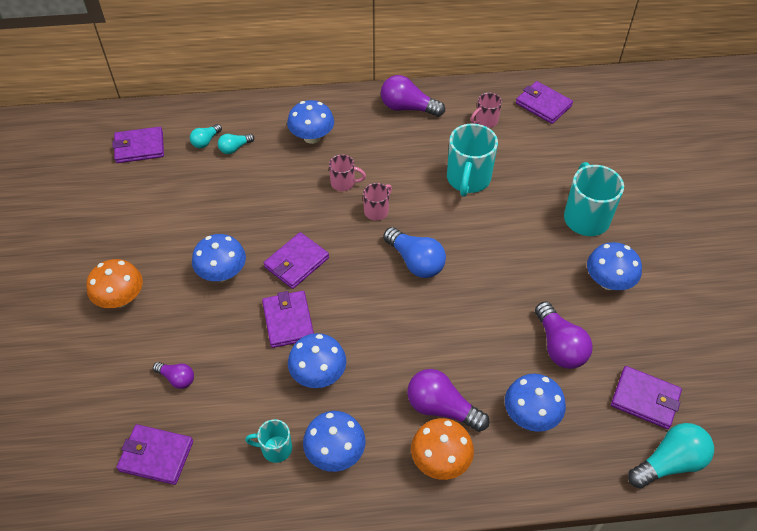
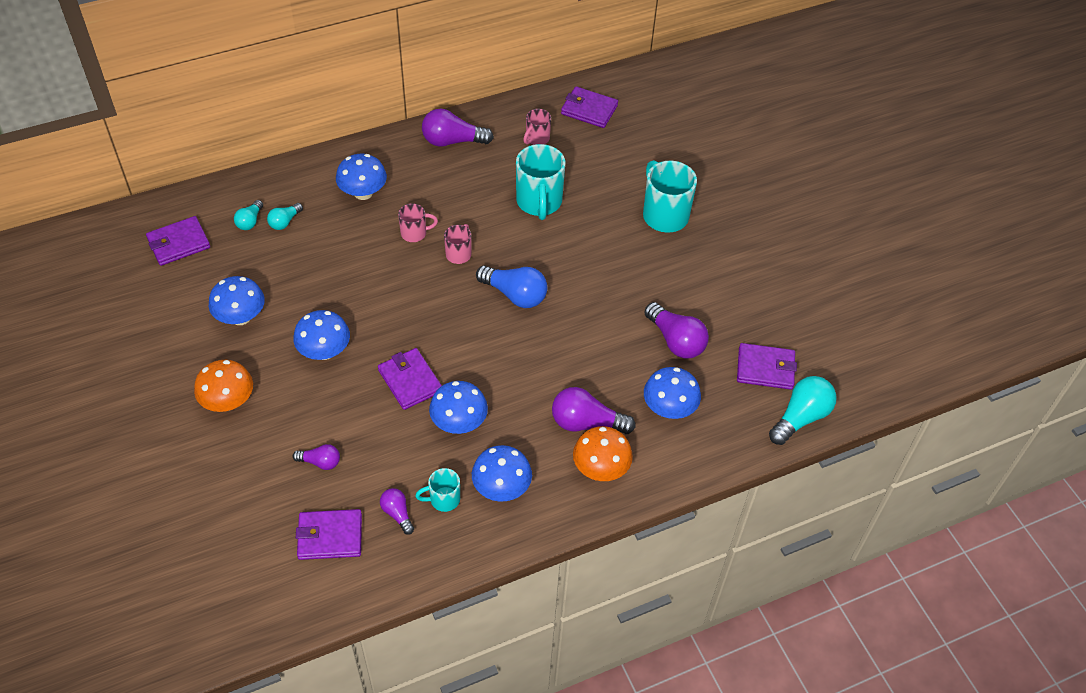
camera: 20 degrees left, 0 degrees up
(227, 451) = (397, 514): none -> purple light bulb
(296, 262) = (396, 323): purple wallet -> none
(608, 281) = (703, 271): blue mushroom -> blue mushroom (240, 317)

